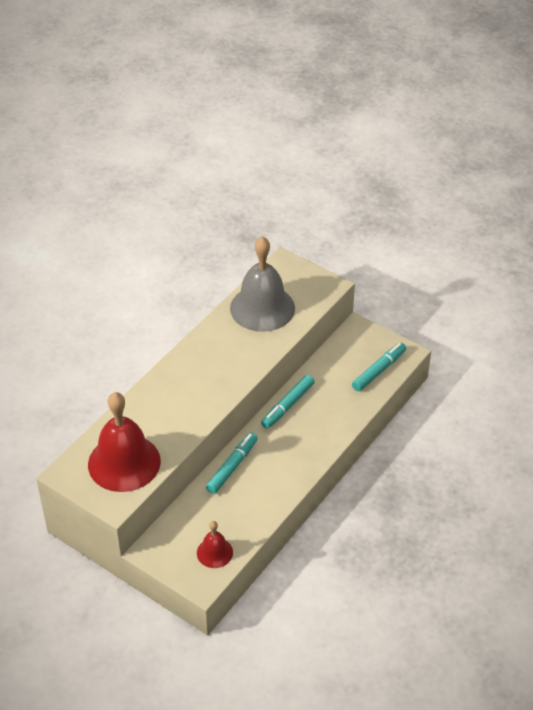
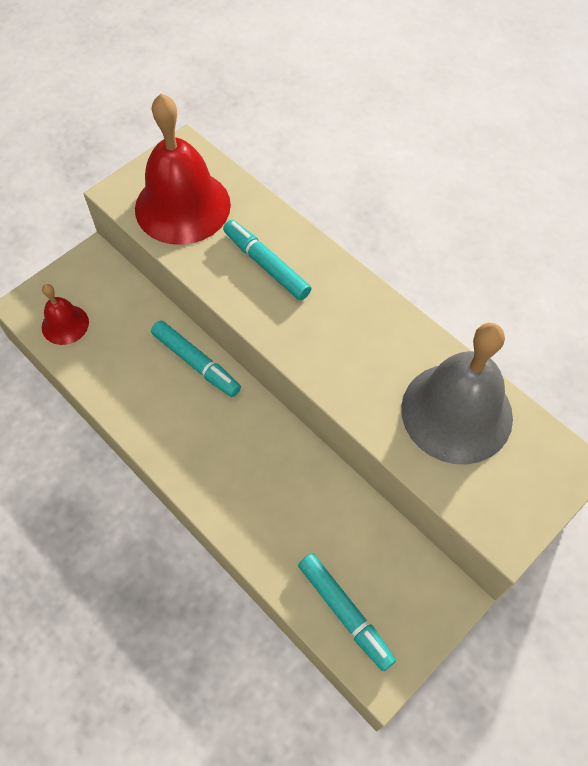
camera: 100 degrees right, 15 degrees up
(287, 405) = (293, 453): turquoise marker -> turquoise marker (266, 265)

